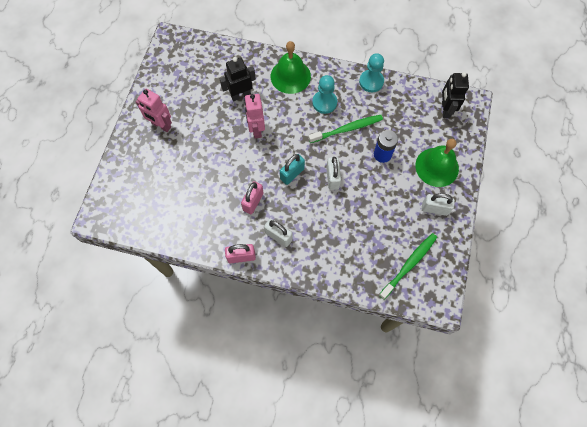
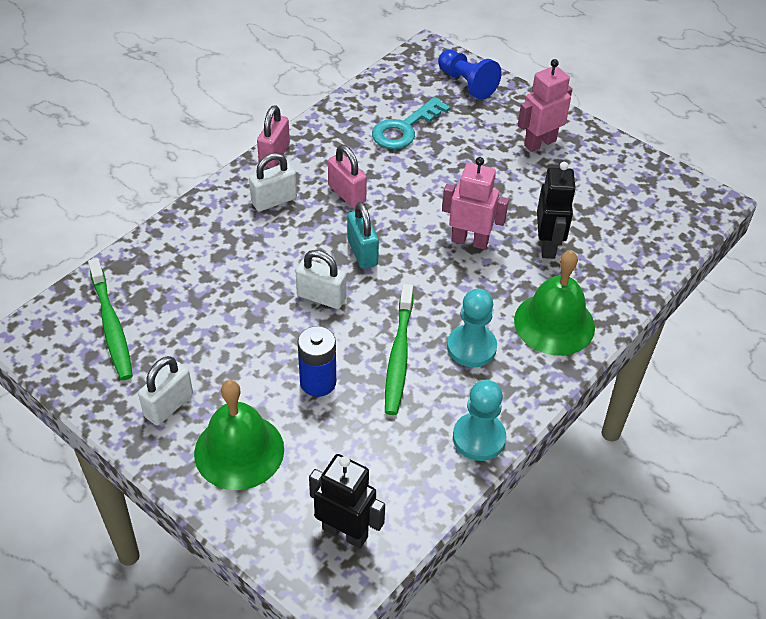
camera: 115 degrees right, 20 degrees down
(122, 182) = (466, 83): none -> blue pawn
(182, 198) = (404, 128): none -> turquoise key

